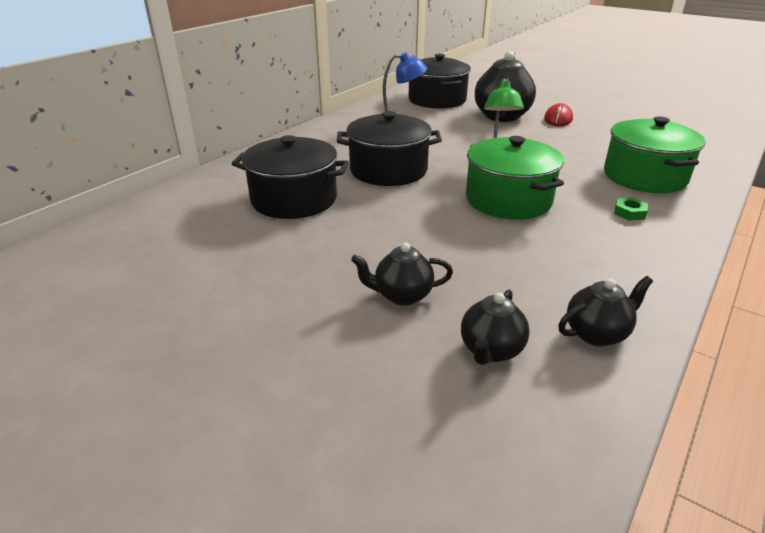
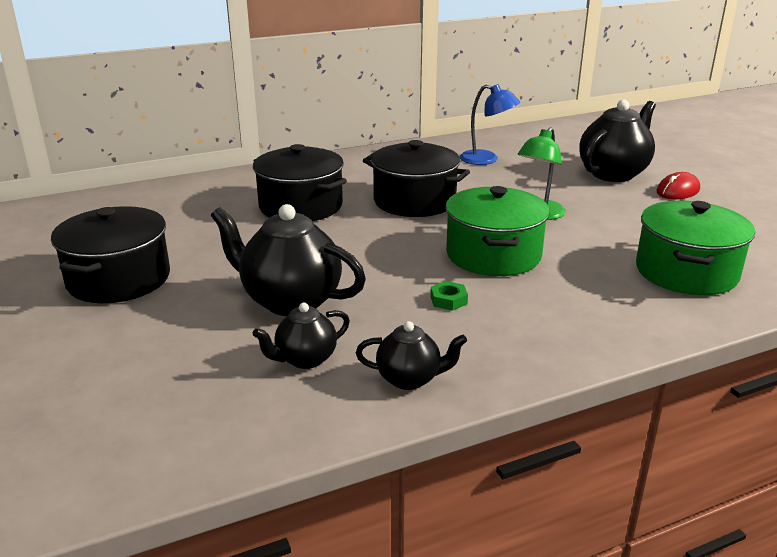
camera: 30 degrees right, 5 degrees down
(402, 295) = (290, 301): black teapot -> black teapot, size x1.83
(437, 100) = (562, 143): black pot -> black pot (119, 279)
(629, 213) = (607, 300): green nut -> green nut (448, 300)

